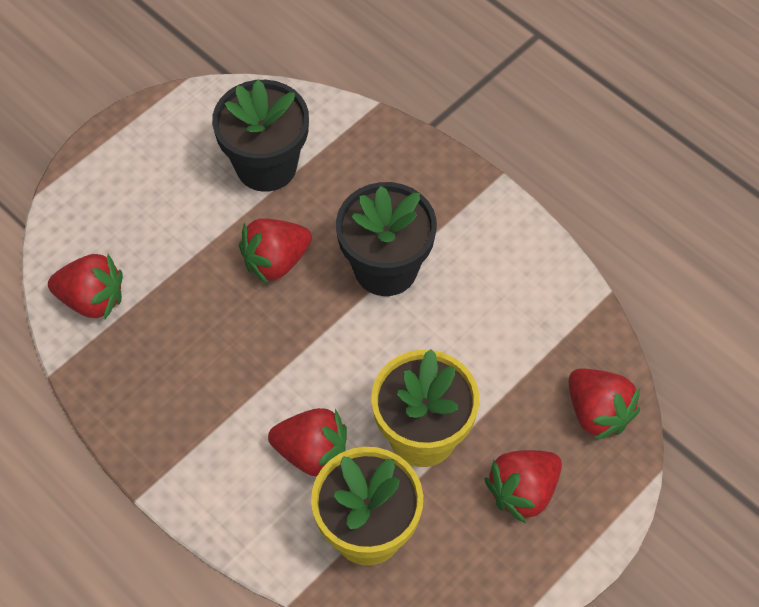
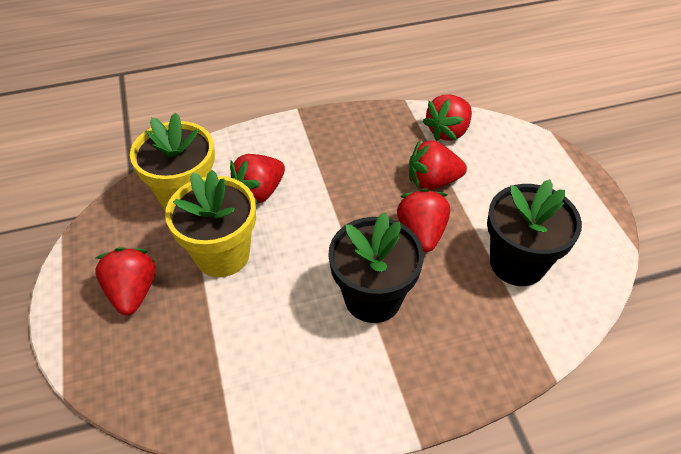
camera: 120 degrees right, 10 degrees down
(597, 413) = (143, 378): red strawberry -> red strawberry (432, 181)

